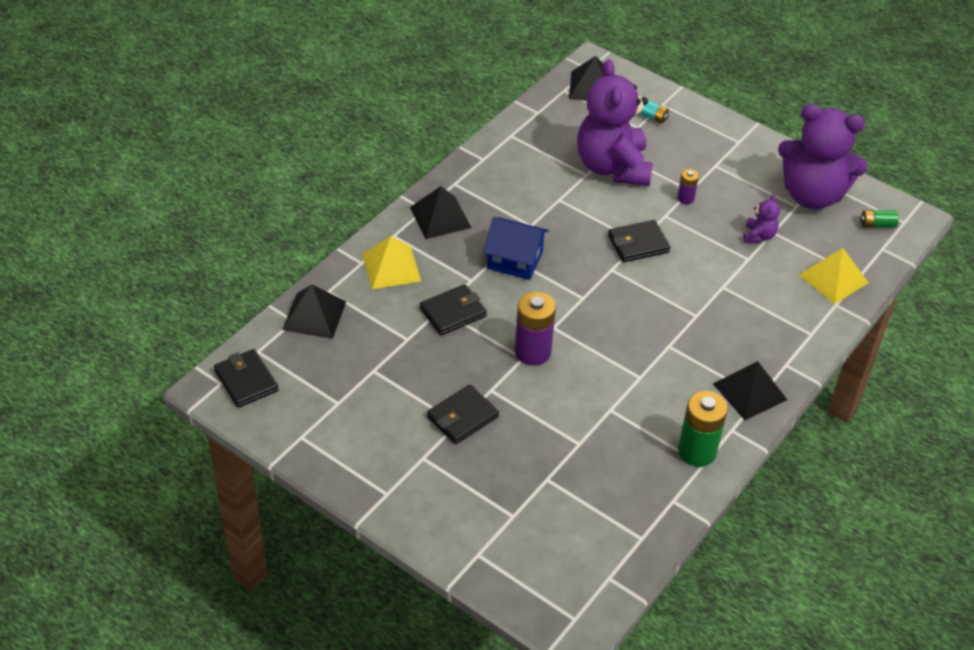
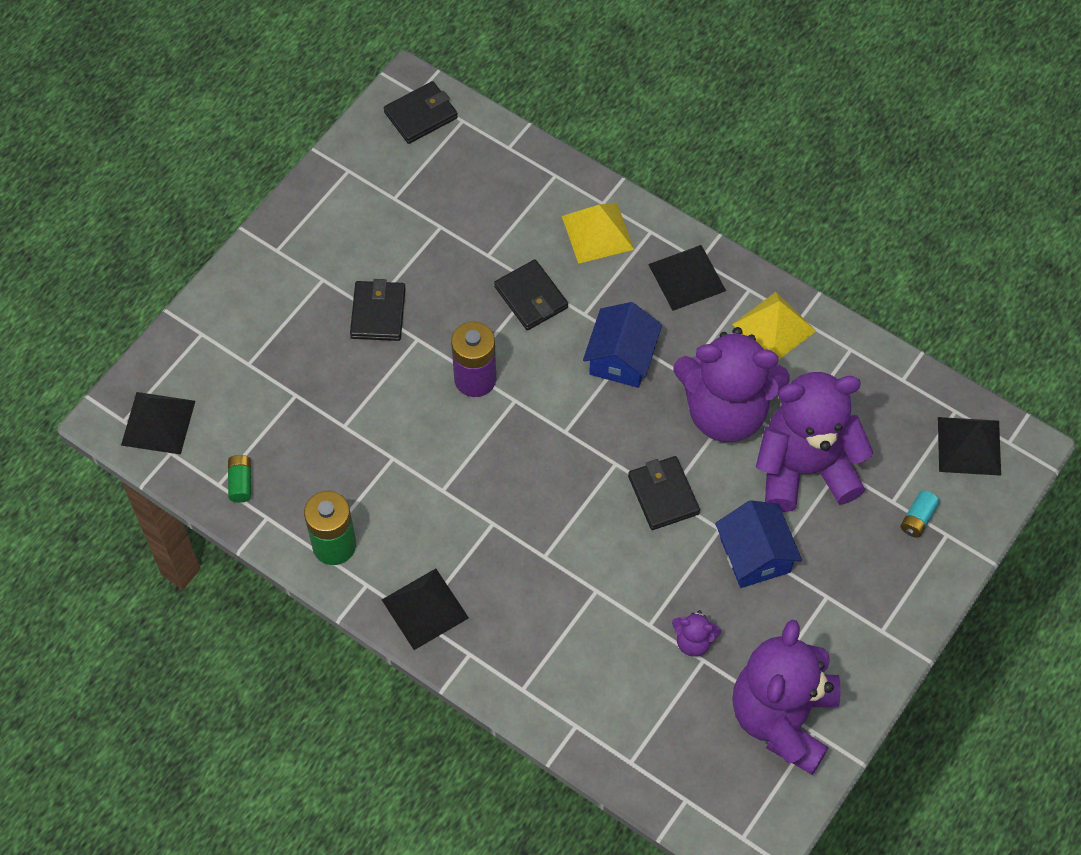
camera: 90 degrees right, 15 degrees up
(314, 315) = (517, 165): black pyramid -> black pyramid (158, 423)
(462, 417) = (378, 313): black wallet -> black wallet turned 45 degrees clockwise
(564, 204) = (726, 411): none -> purple teddy bear
(685, 198) = (755, 555): purple battery -> blue house
(833, 278) = (622, 727): yellow pyramid -> yellow pyramid (774, 327)
(877, 225) = (732, 799): green battery -> green battery (241, 482)

